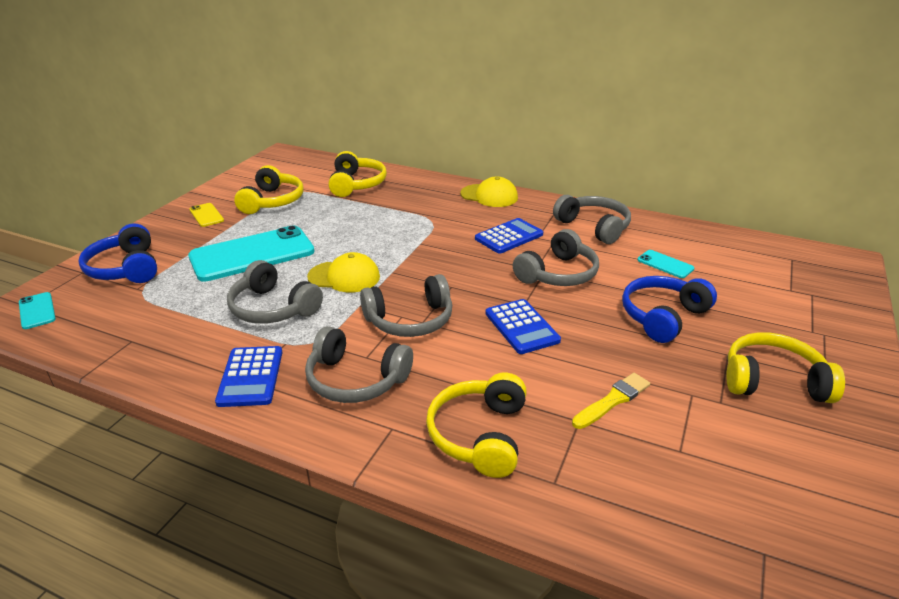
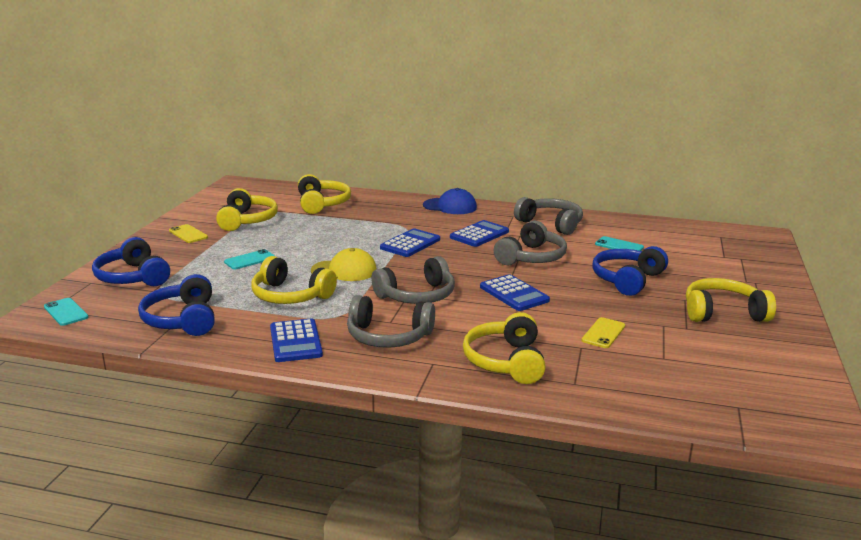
camera: 10 degrees left, 10 degrees down
(146, 332) = (182, 320): none -> blue headphones
(252, 254) = (249, 260): turquoise phone -> turquoise phone, size x0.44
(272, 308) = (290, 296): grey headphones -> yellow headphones
(429, 244) = (410, 244): none -> blue calculator
(489, 196) = (450, 206): yellow cap -> blue cap
(612, 400) = (603, 333): yellow brush -> yellow phone

